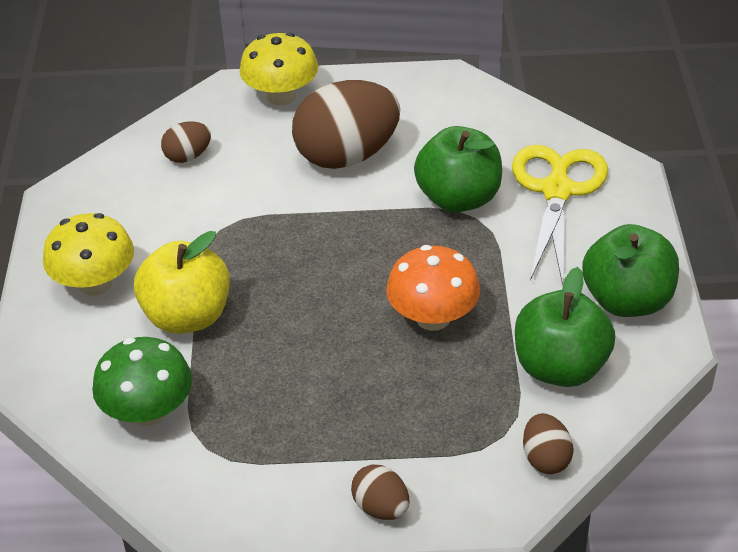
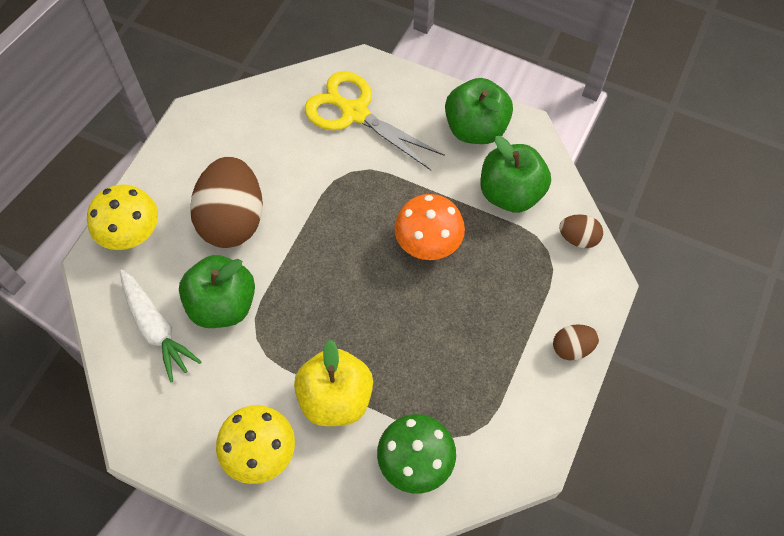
camera: 65 degrees left, 20 degrees up
(188, 156) = (156, 328): brown egg -> white carrot
(458, 198) = (324, 172): green apple -> green apple (223, 305)

